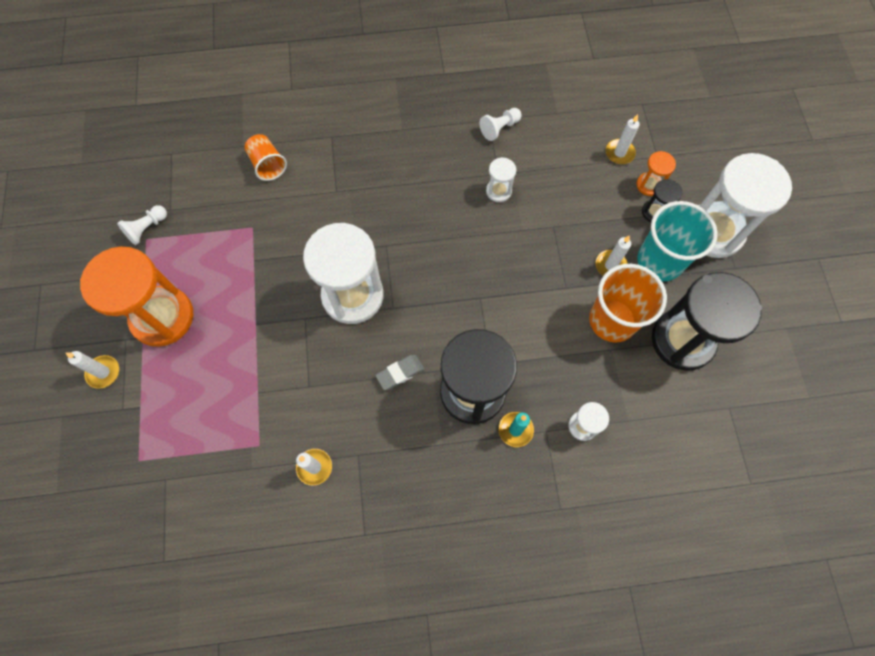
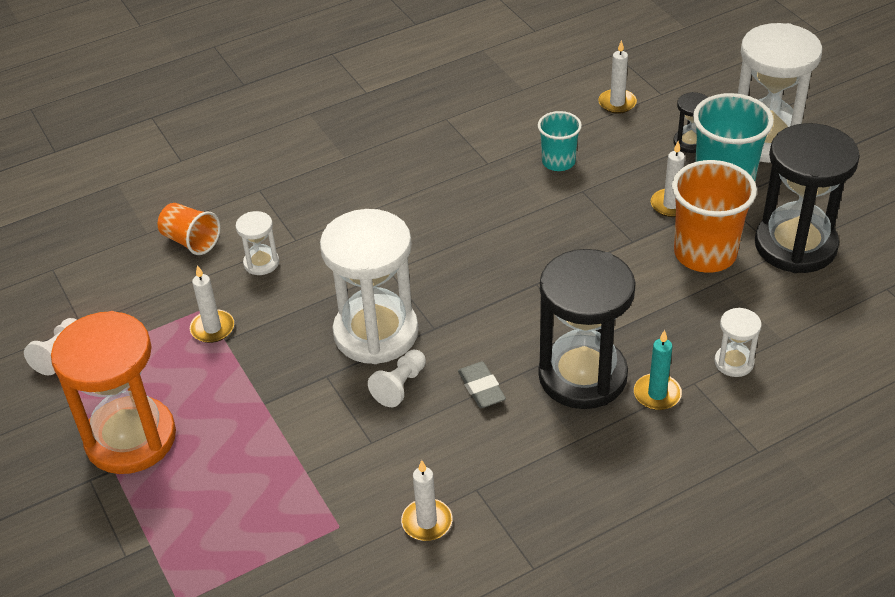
camera: 20 degrees left, 25 degrees down
(103, 372) = (77, 525): white candle -> white candle (212, 328)
(400, 373) = (481, 388): grey eraser -> grey eraser turned 60 degrees counterclockwise
(498, 191) = (498, 178): white hourglass -> white hourglass (261, 263)
(499, 128) = (464, 122): white pawn -> white pawn (400, 386)
(549, 192) = (558, 162): none -> turquoise cup
(649, 185) = (668, 121): orange hourglass -> none

